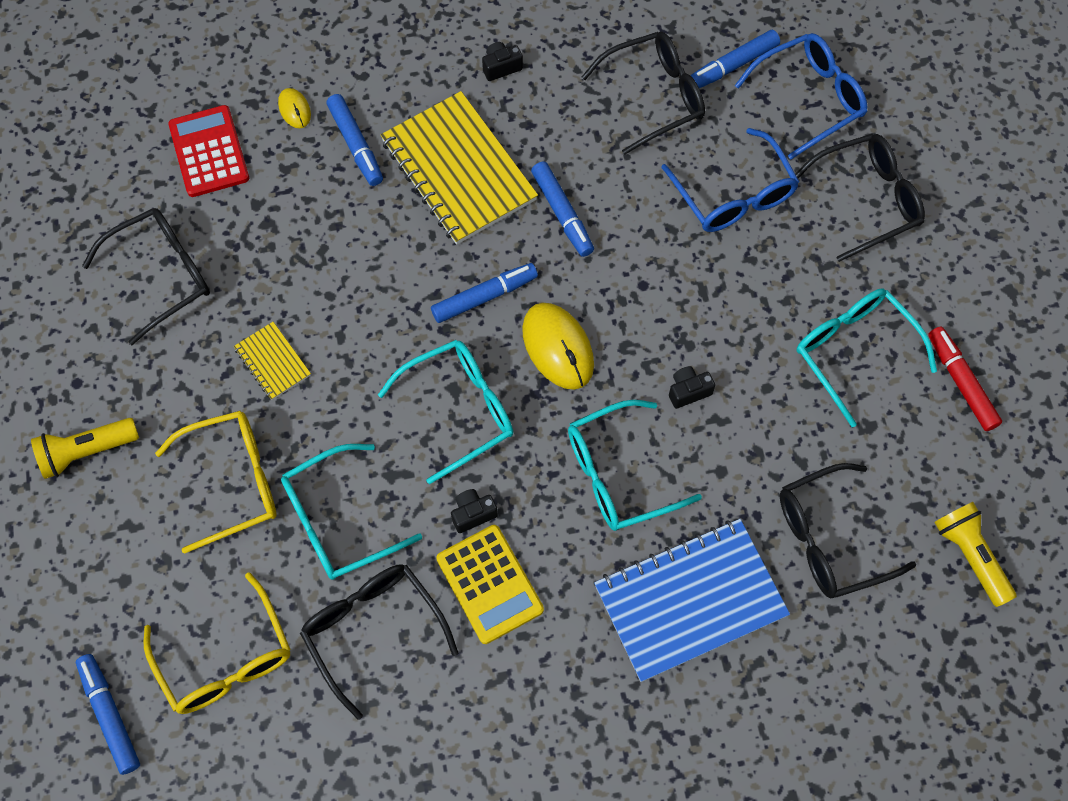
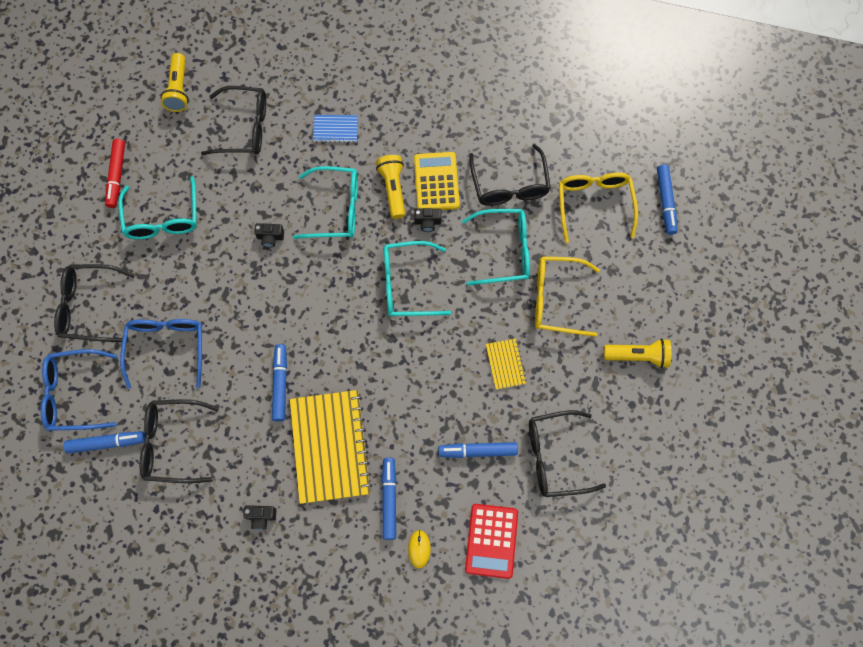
camera: 155 degrees left, 5 degrees up
(484, 297) = (357, 349): blue marker -> blue marker (477, 451)
(550, 542) = (393, 189): none -> yellow flashlight
(558, 347) = (330, 297): yellow mouse -> none
(690, 600) = (335, 129): blue notebook -> blue notebook, size x0.46

